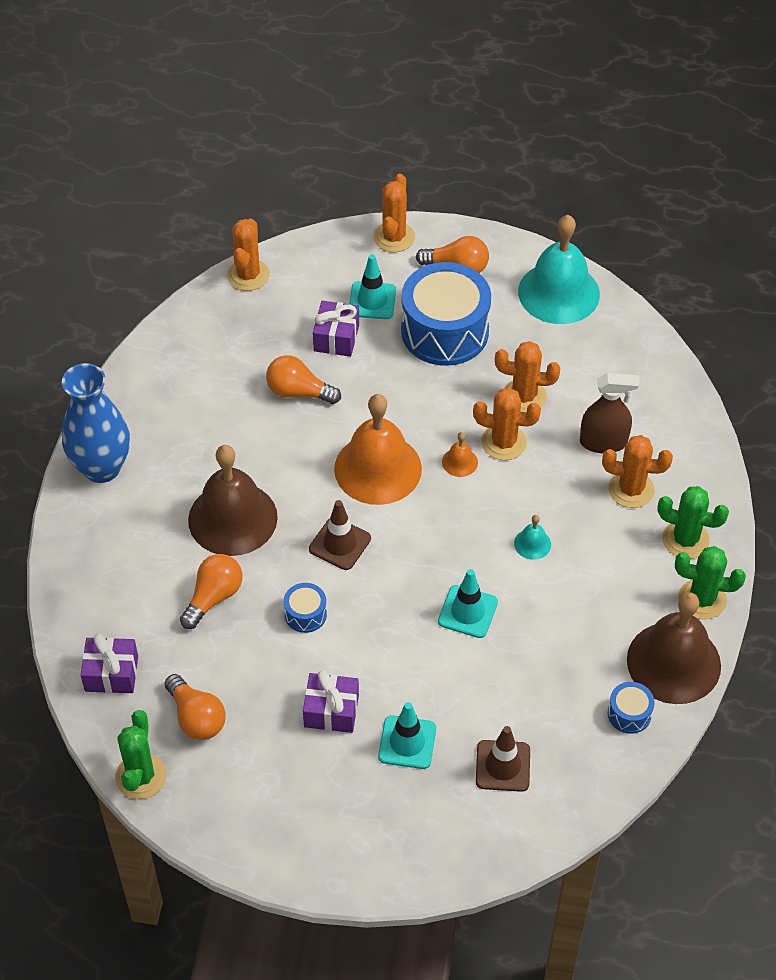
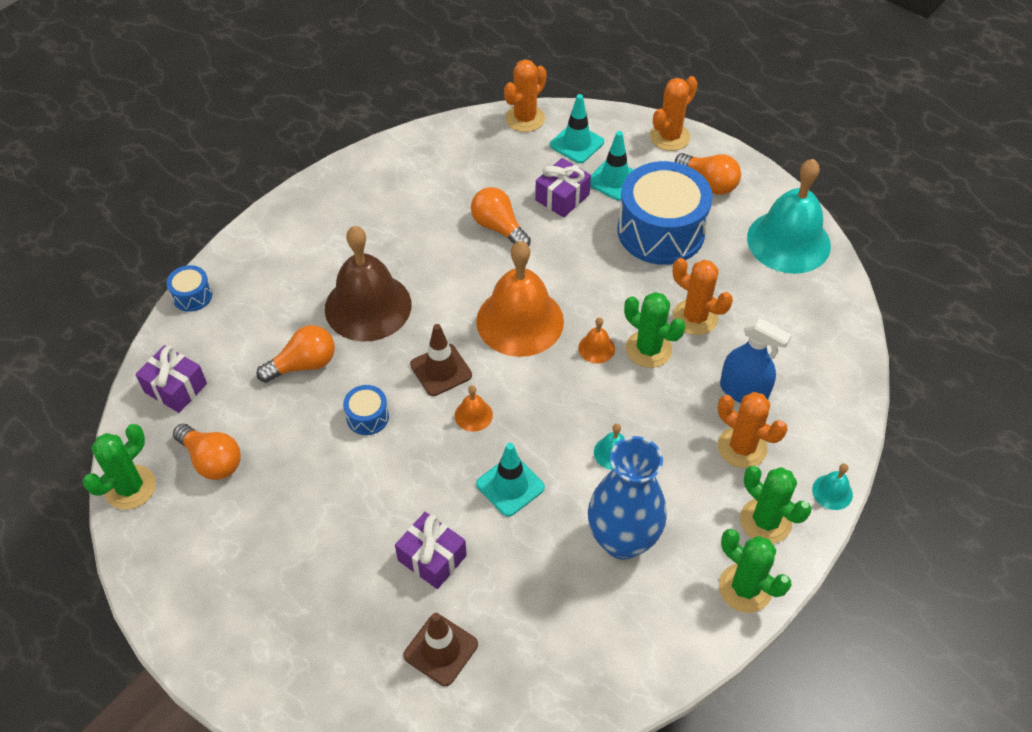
camera: 30 degrees right, 0 degrees up
(102, 468) = (296, 218): blue vase -> blue vase (622, 540)
(196, 717) = (212, 460): orange light bulb -> orange light bulb turned 45 degrees counterclockwise
(331, 711) = (326, 514): purple gift -> purple gift (432, 558)
(395, 568) = (473, 415): none -> orange bell
(407, 742) = (370, 579): turquoise traffic cone -> turquoise traffic cone (576, 143)
(503, 442) = (648, 349): orange cactus -> green cactus
(603, 442) = (743, 391): brown spray bottle -> blue spray bottle
(629, 714) = (596, 665): blue drum -> blue drum (192, 296)
(673, 662) = (675, 636): brown bell -> none
(721, 492) = (832, 492): none -> turquoise bell

